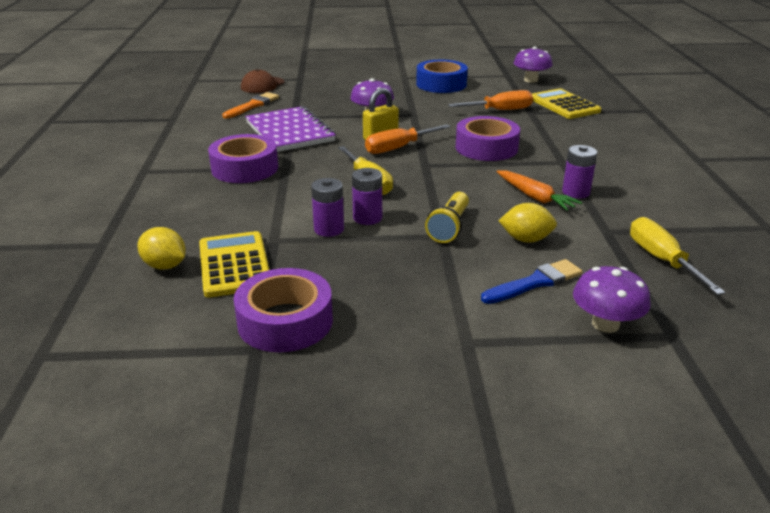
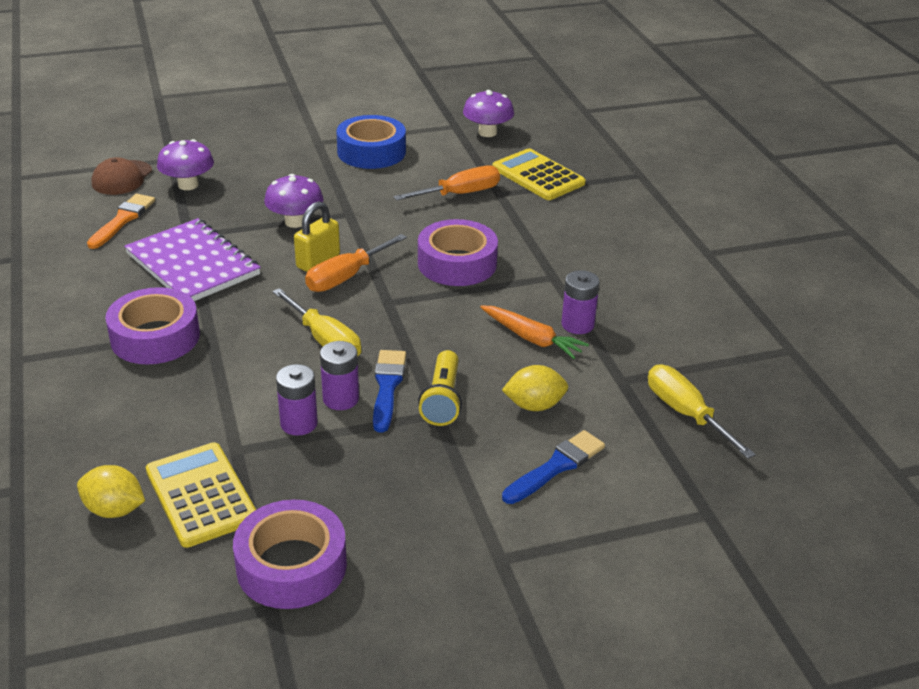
camera: 15 degrees left, 5 degrees up
(407, 214) = (387, 387): none -> blue brush
(605, 324) = (639, 511): purple mushroom -> purple mushroom (188, 185)

